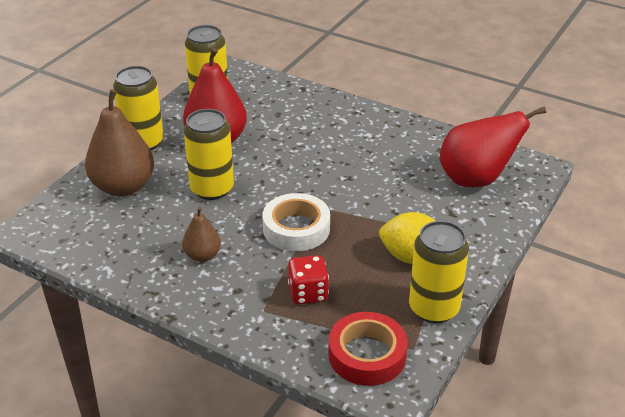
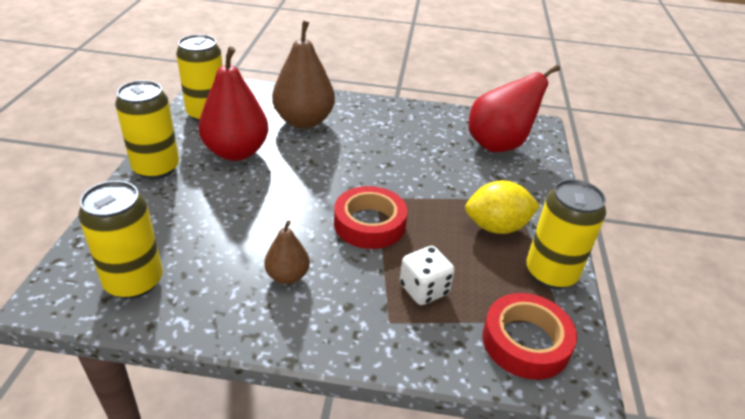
camera: 25 degrees left, 0 degrees up
(123, 187) = (155, 219): brown pear -> brown pear (304, 121)
(212, 189) = (258, 201): yellow can -> yellow can (134, 281)
(296, 228) = (369, 224): white tape -> red tape
(308, 293) = (424, 289): red dice -> white dice

